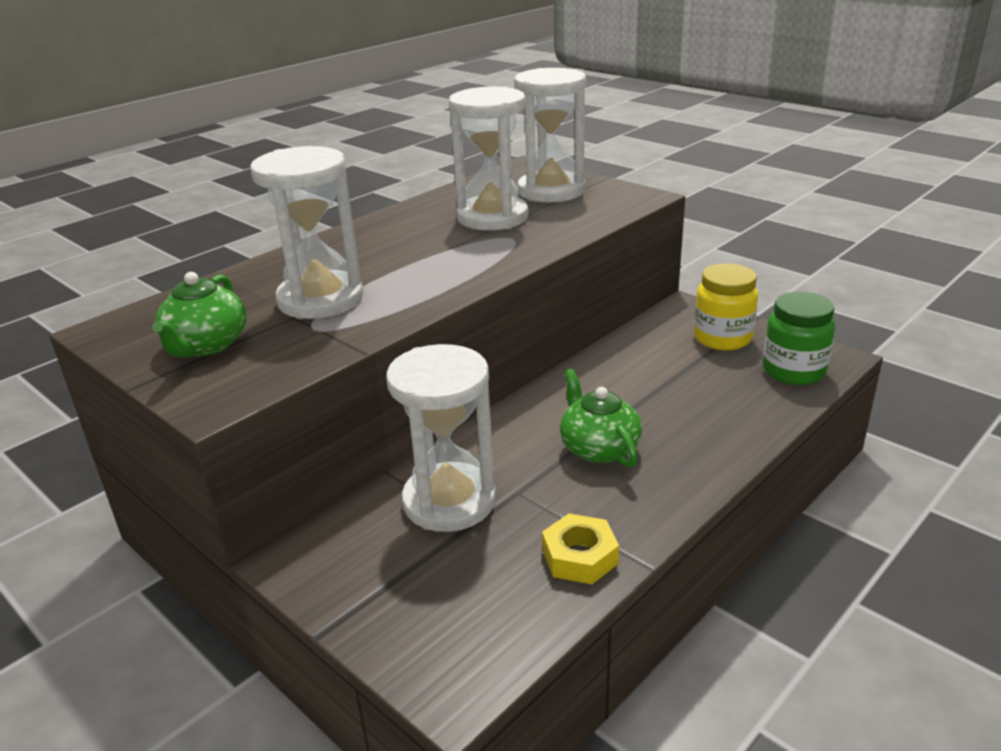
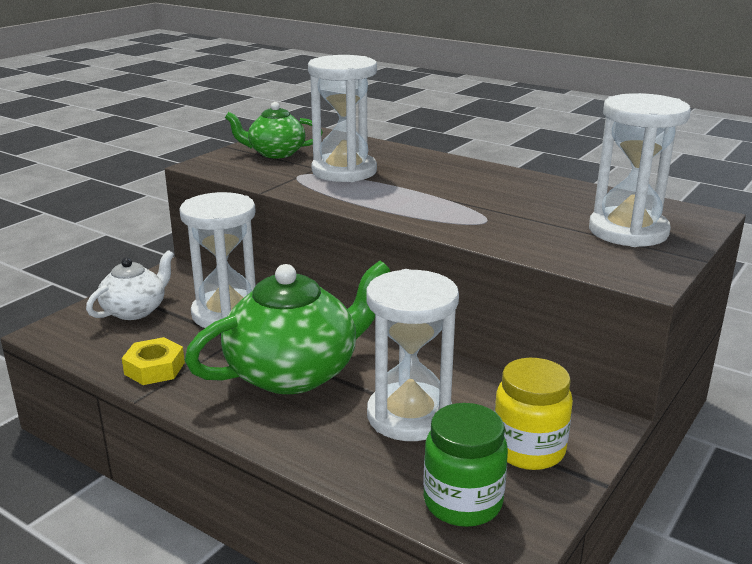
camera: 80 degrees right, 5 degrees down
(411, 592) = (135, 310): none -> white teapot
(492, 217) = (534, 210): white hourglass -> white hourglass (409, 416)
(598, 448) = (295, 372): green teapot -> green teapot, size x1.79

